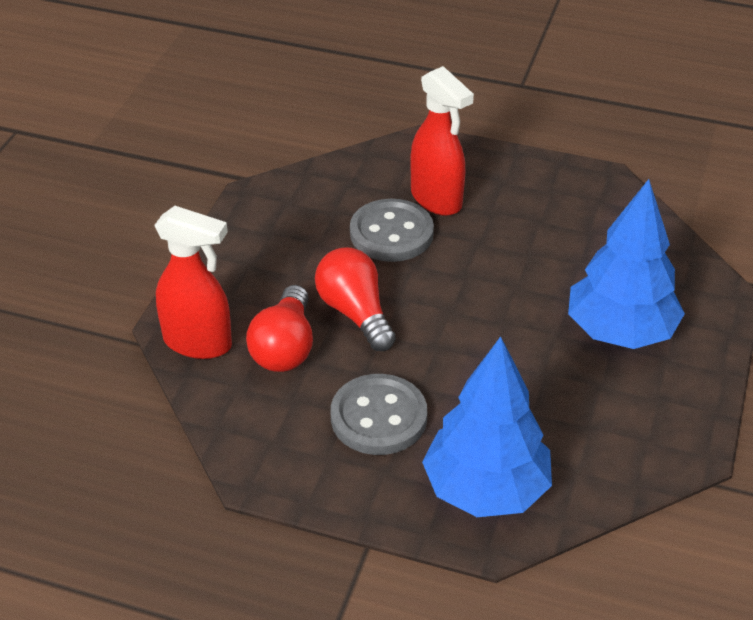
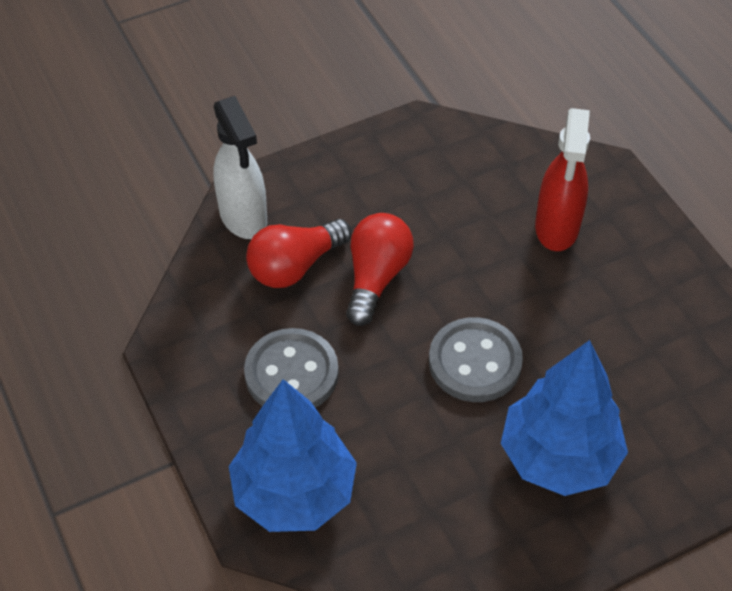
camera: 45 degrees right, 10 degrees up
(198, 343) = (243, 217): red spray bottle -> white spray bottle
(391, 233) = (484, 231): grey button -> grey button (475, 362)

